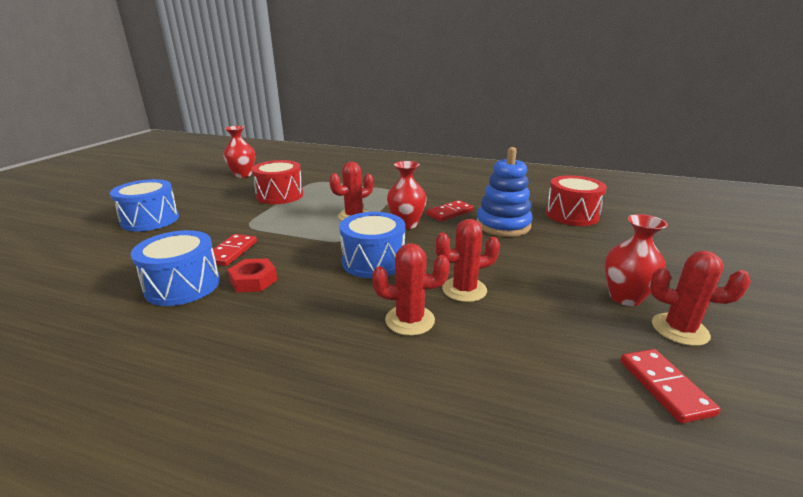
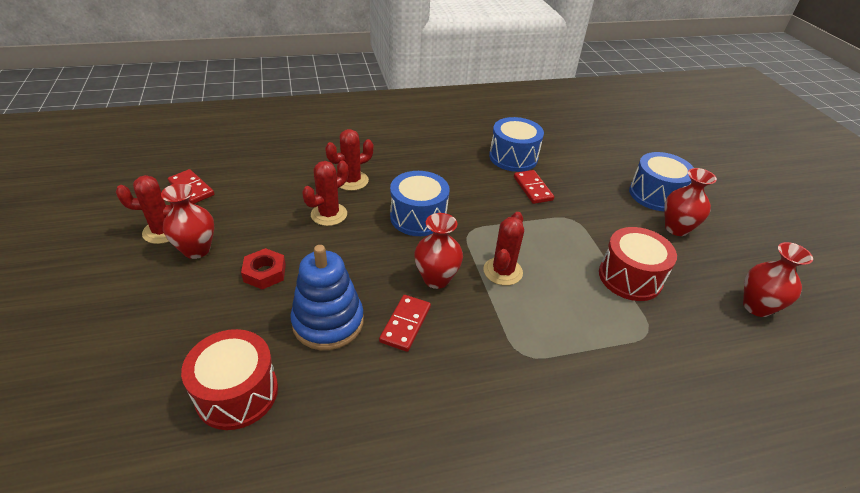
camera: 145 degrees right, 15 degrees up
(194, 203) = (676, 228): none -> red vase
(253, 280) = (478, 174): red nut -> red nut (264, 273)

